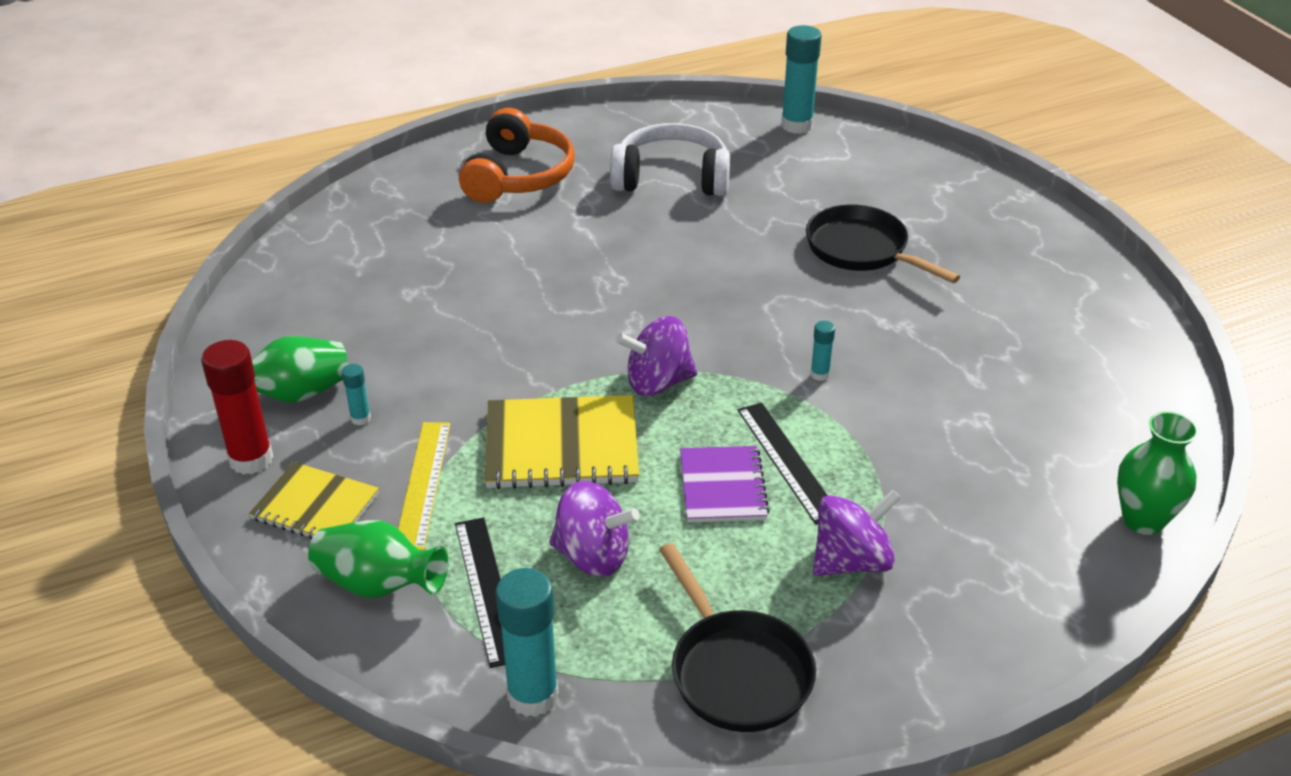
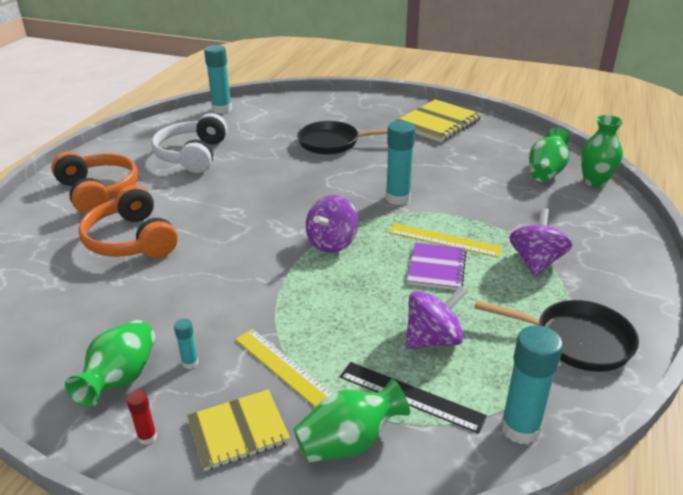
camera: 45 degrees left, 5 degrees down
(251, 459) = (147, 437): red glue stick -> red glue stick, size x0.48
(475, 255) = (131, 240): none -> orange headphones
(561, 446) = (332, 300): yellow notebook -> yellow notebook (438, 123)
(671, 178) = (192, 155): white headphones -> white headphones turned 45 degrees counterclockwise
(722, 487) = (436, 268): purple notebook -> purple notebook turned 60 degrees clockwise
(787, 461) = (444, 240): black ruler -> yellow ruler
(819, 374) = (398, 198): turquoise glue stick -> turquoise glue stick, size x2.09
(1092, 461) = (546, 172): none -> green vase

